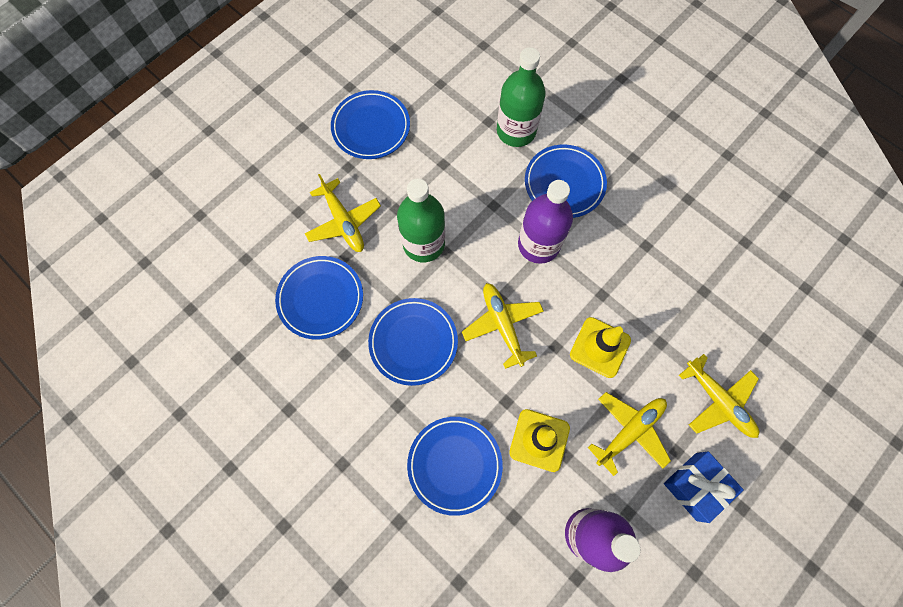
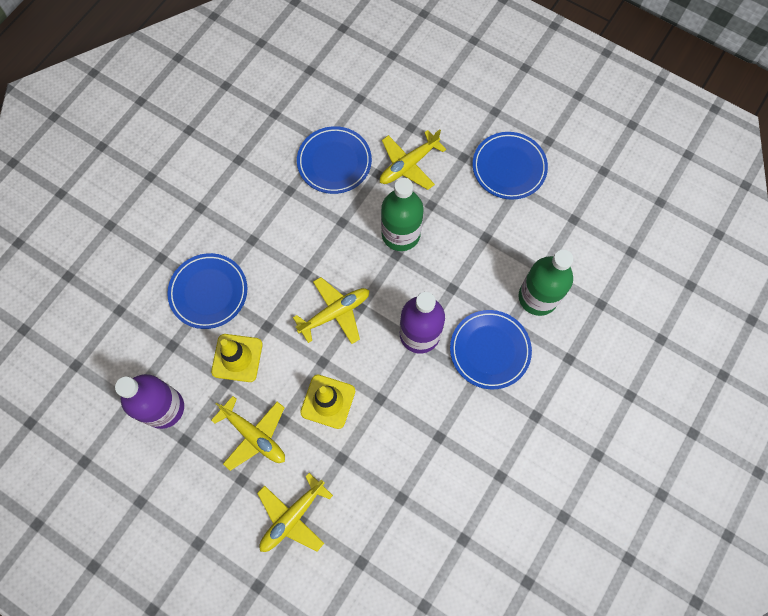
camera: 80 degrees right, 0 degrees up
(413, 342) = (308, 242): blue plate -> none
(696, 486) = (212, 499): blue gift -> none

